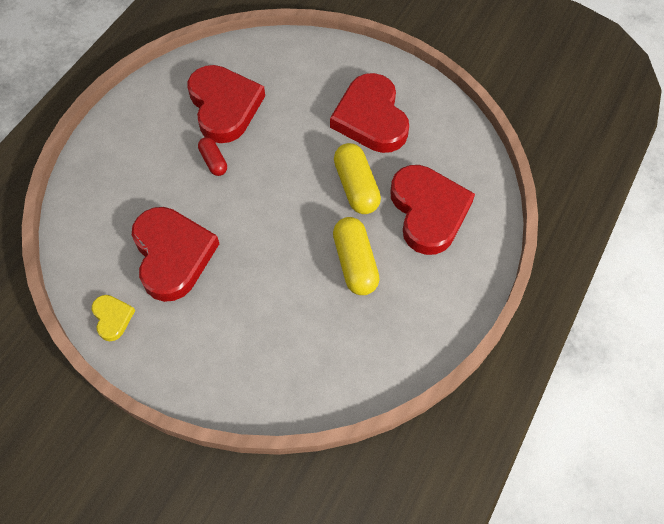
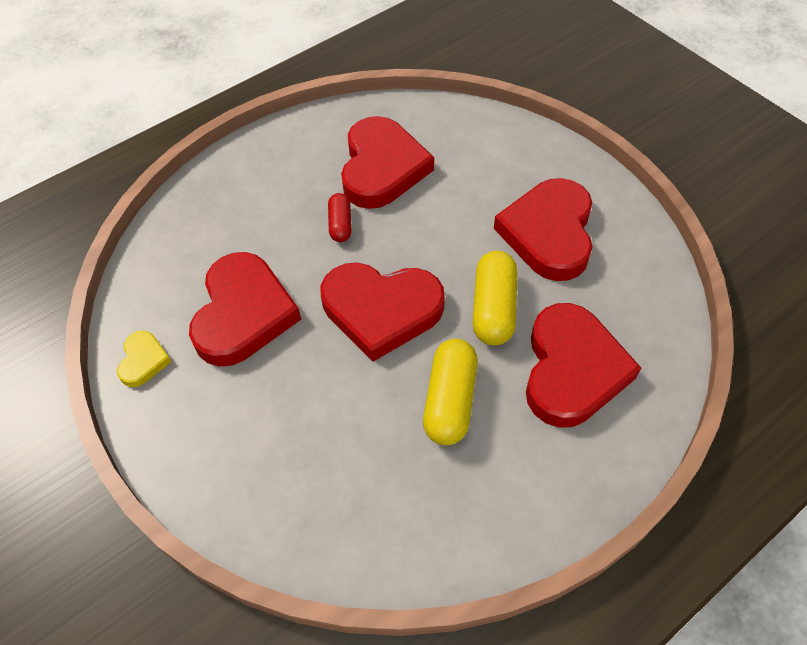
camera: 25 degrees right, 5 degrees down
(276, 216) = (381, 310): none -> red heart

